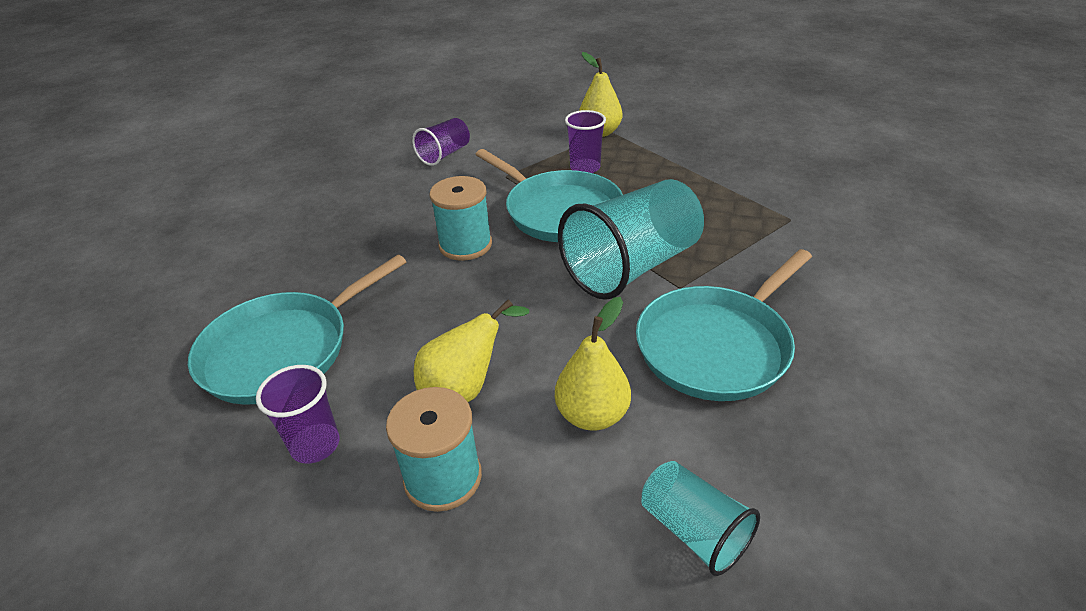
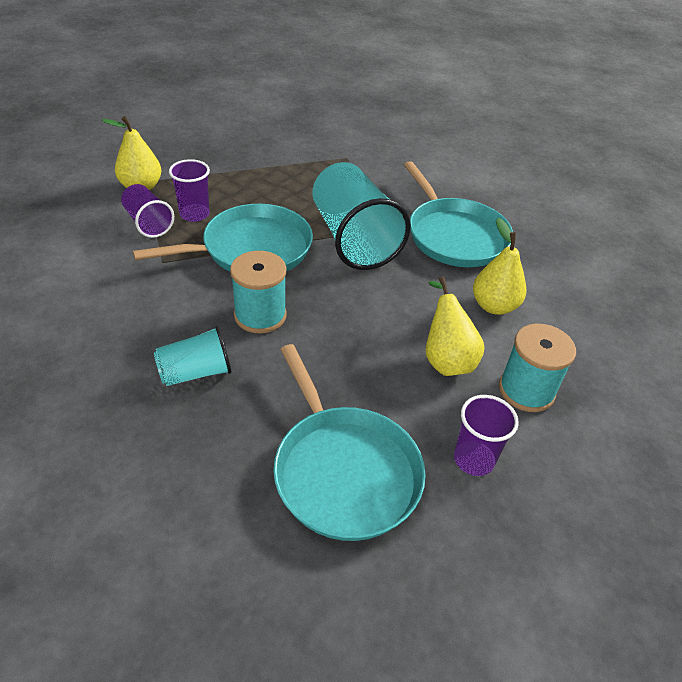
camera: 75 degrees left, 5 degrees up
(444, 154) = (75, 290): purple cup -> purple cup (148, 223)
(693, 530) = (588, 297): turquoise cup -> turquoise cup (196, 372)

